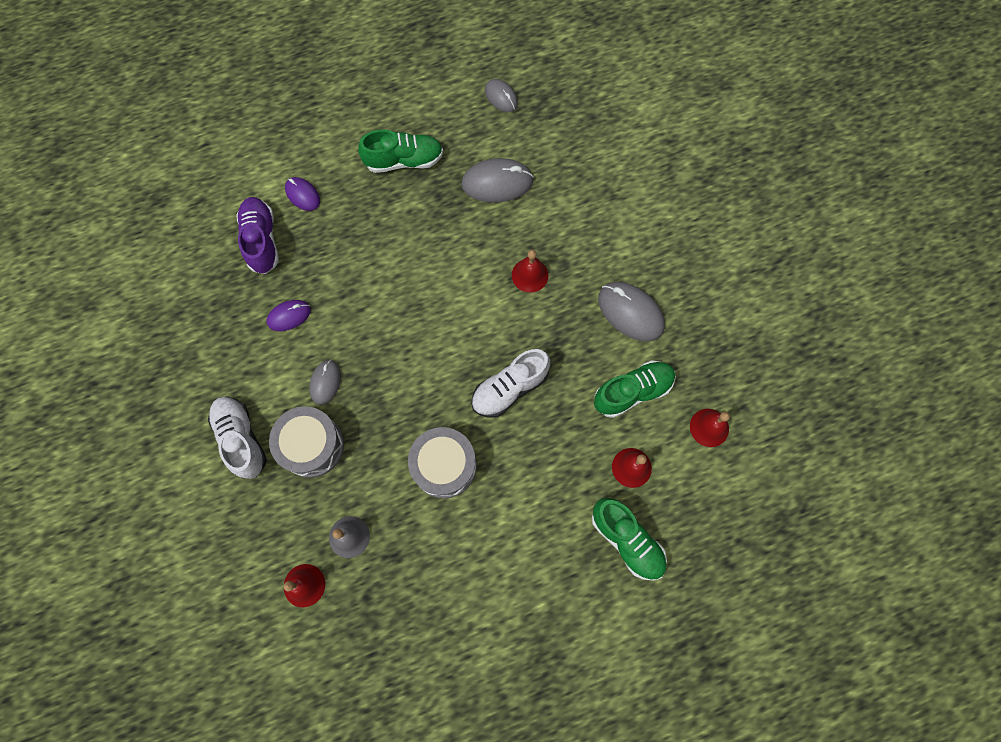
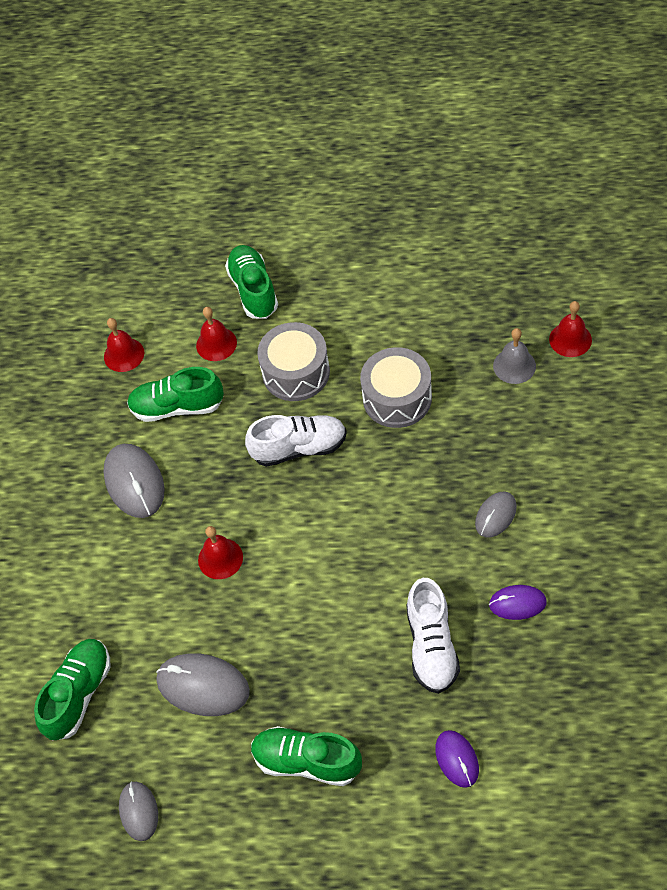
camera: 150 degrees left, 15 degrees down
(241, 439) = (605, 486): white shoe -> white shoe (431, 646)
(262, 240) = (527, 713): purple shoe -> none
(312, 445) = (529, 457): grey drum -> grey drum (296, 372)
(581, 149) = (79, 694): none -> green shoe

